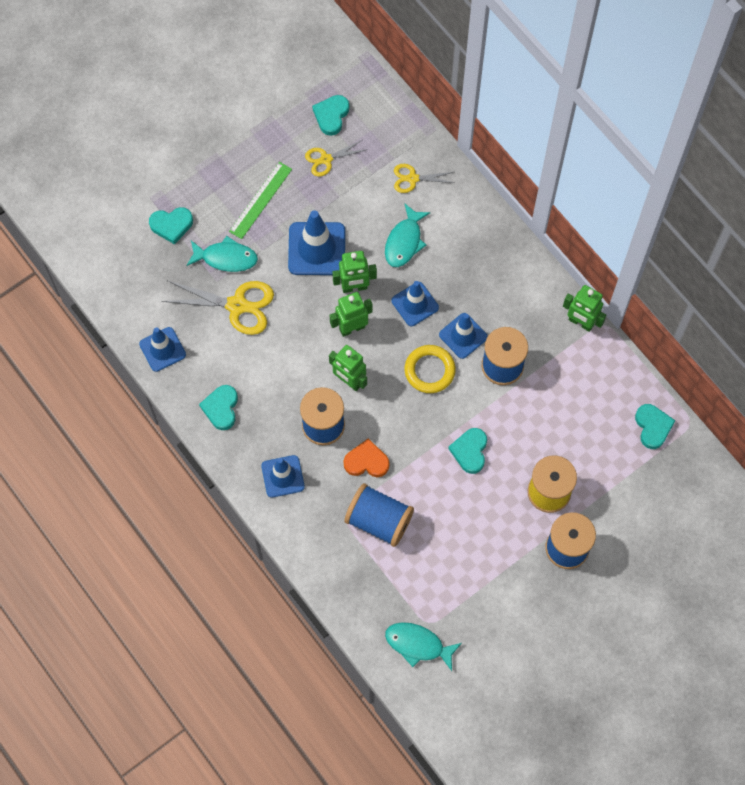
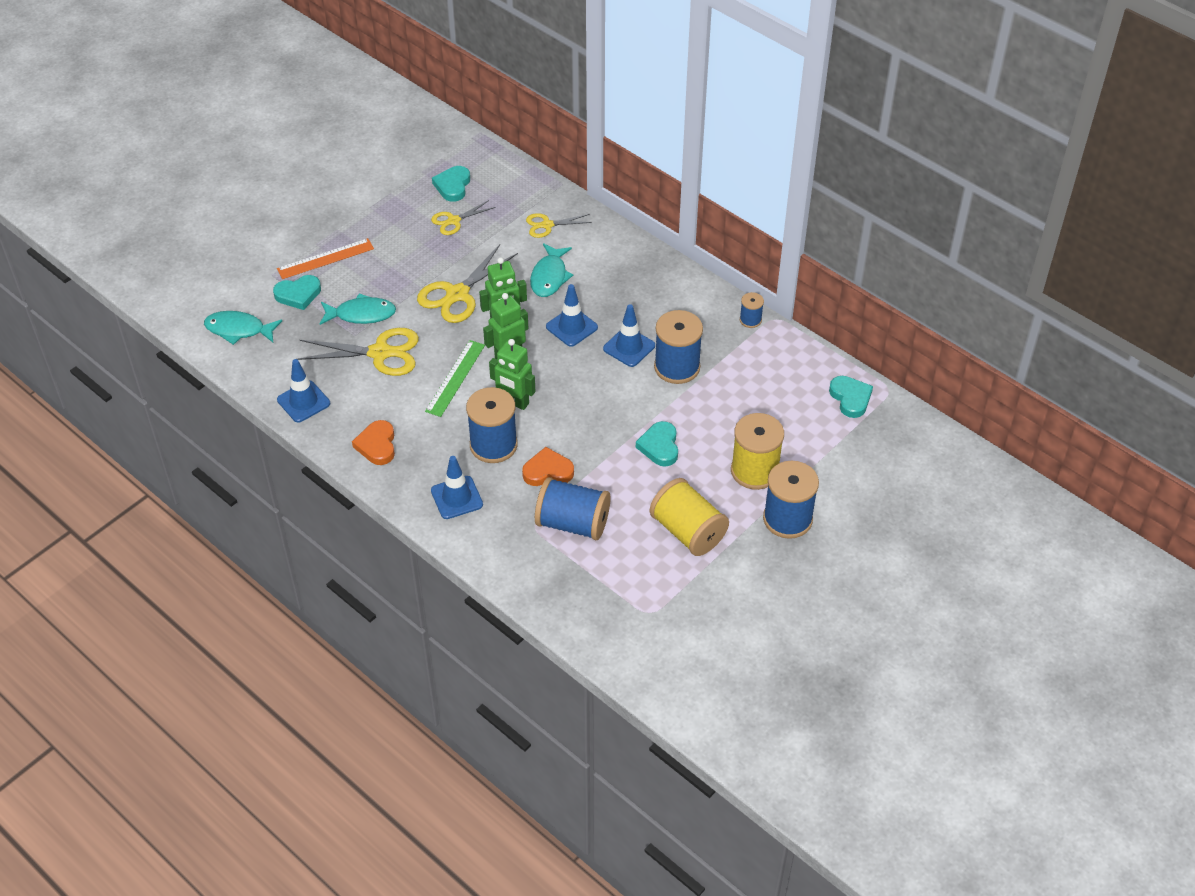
camera: 10 degrees left, 20 degrees down
(201, 187) = (325, 259): none -> orange ruler
(221, 408) = (377, 445): turquoise heart -> orange heart
(260, 200) = (390, 262): green ruler -> green ruler (455, 378)
(316, 249) = (457, 294): blue traffic cone -> yellow scissors
(418, 645) = (642, 635): turquoise fish -> turquoise fish (239, 330)
(429, 370) = (600, 381): yellow ring -> none
(477, 546) = (688, 531): none -> yellow spool
(581, 322) = (750, 320): green robot -> blue spool

